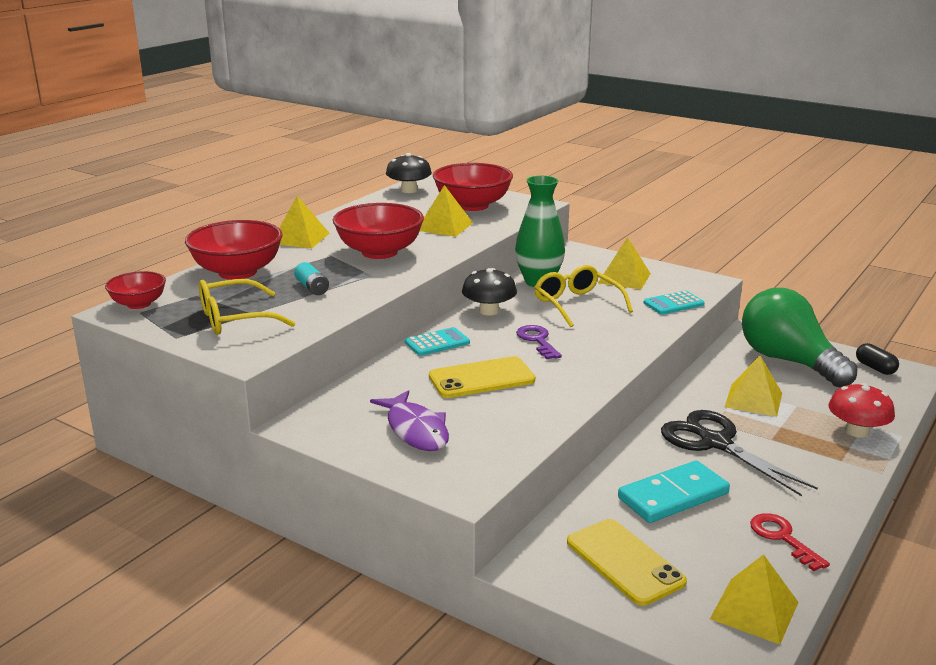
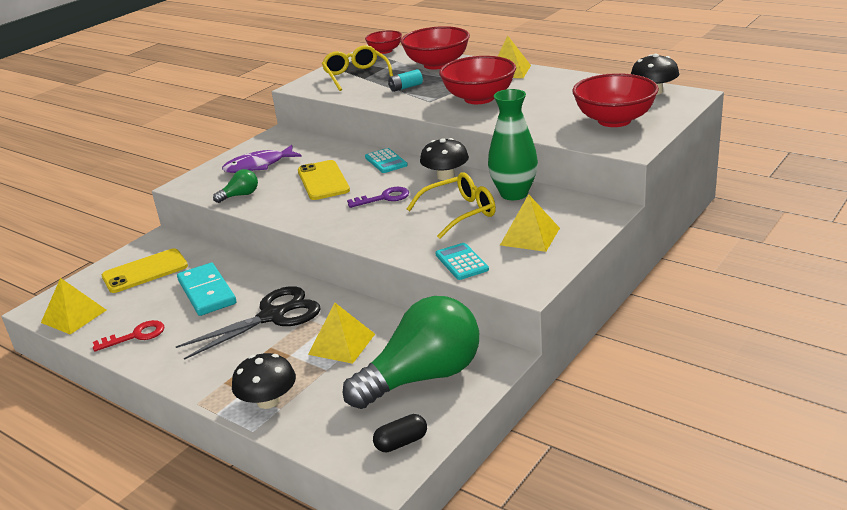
camera: 95 degrees right, 5 degrees up
(444, 226) = (547, 114): yellow pyramid -> none
(513, 434) = (240, 195): none -> green light bulb
(857, 431) = (268, 401): red mushroom -> black mushroom

